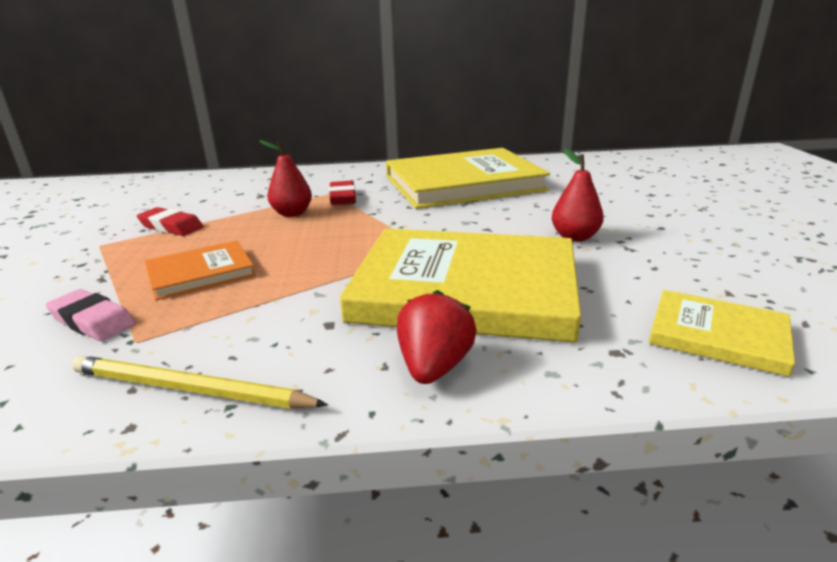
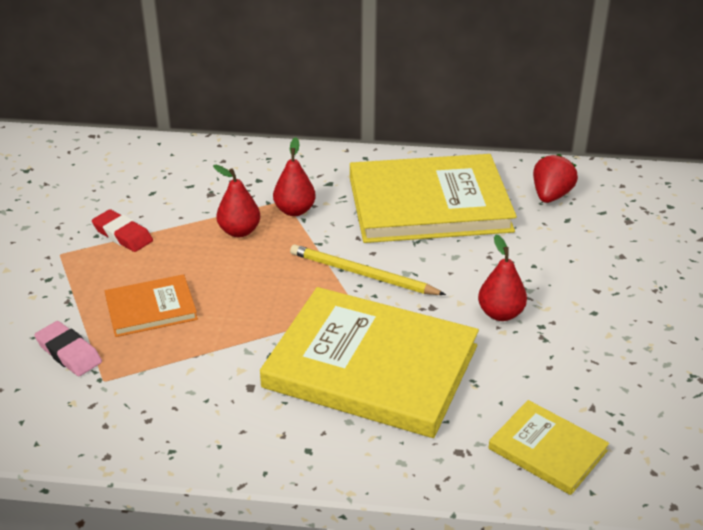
camera: 10 degrees right, 10 degrees up
(190, 389) = (145, 432): yellow pencil -> yellow pencil (362, 274)
(343, 197) = (294, 210): red eraser -> red pear
(434, 367) = (318, 442): red strawberry -> red strawberry (551, 196)

